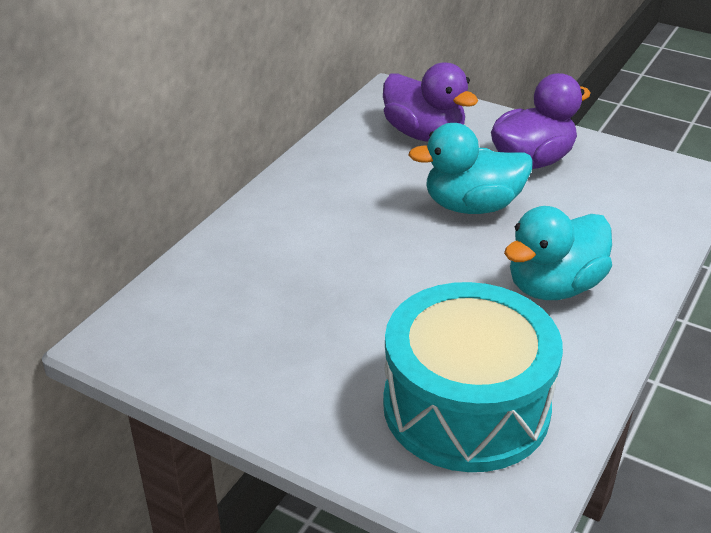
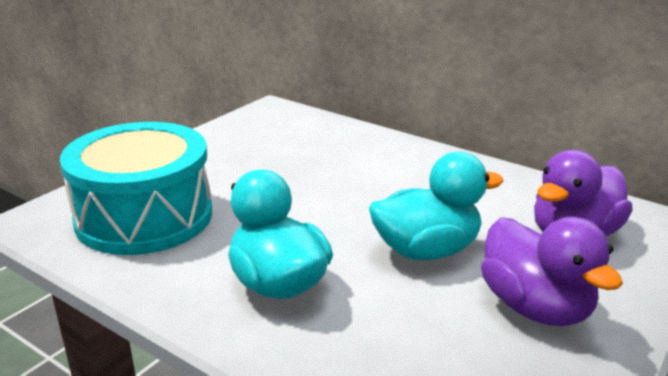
camera: 95 degrees right, 10 degrees down
(472, 206) = (426, 250): turquoise duck -> turquoise duck turned 75 degrees clockwise

